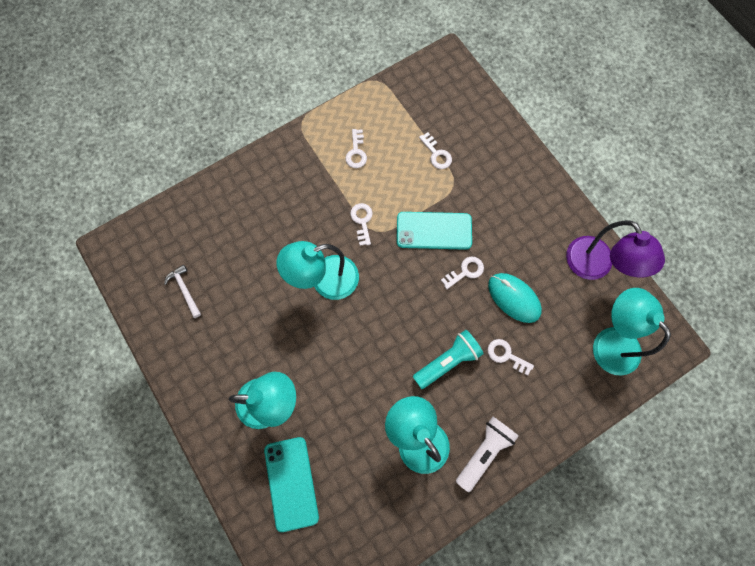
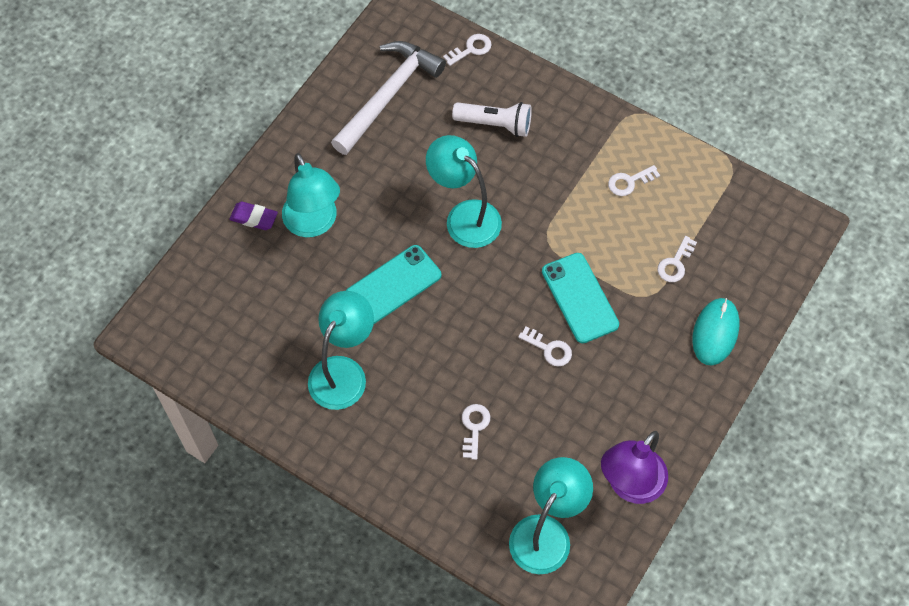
camera: 65 degrees right, 10 degrees down
(185, 290) = (388, 95): white hammer -> white hammer, size x2.31
(240, 452) = (254, 218): none -> purple eraser
(291, 483) = (245, 276): turquoise phone -> turquoise phone (393, 285)
(362, 221) = (551, 222): white key -> white key (471, 49)
(447, 361) = (438, 370): turquoise flashlight -> none
(484, 451) = (359, 444): white flashlight -> white flashlight (495, 124)
(514, 298) = (545, 411): turquoise mouse -> turquoise mouse (715, 332)

